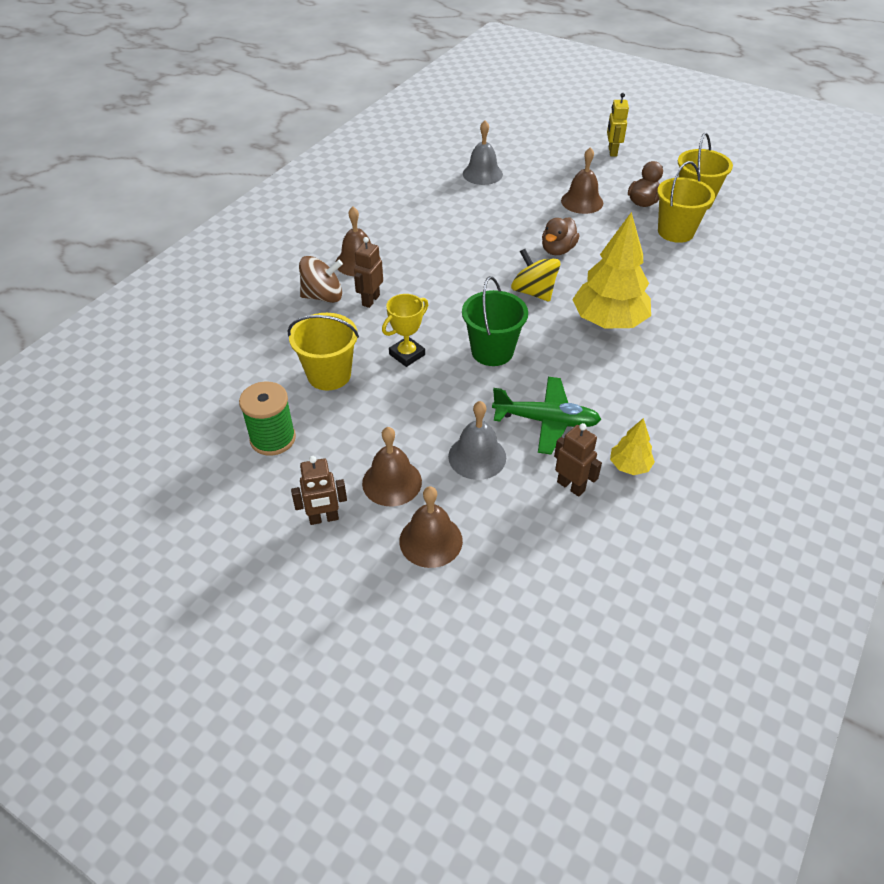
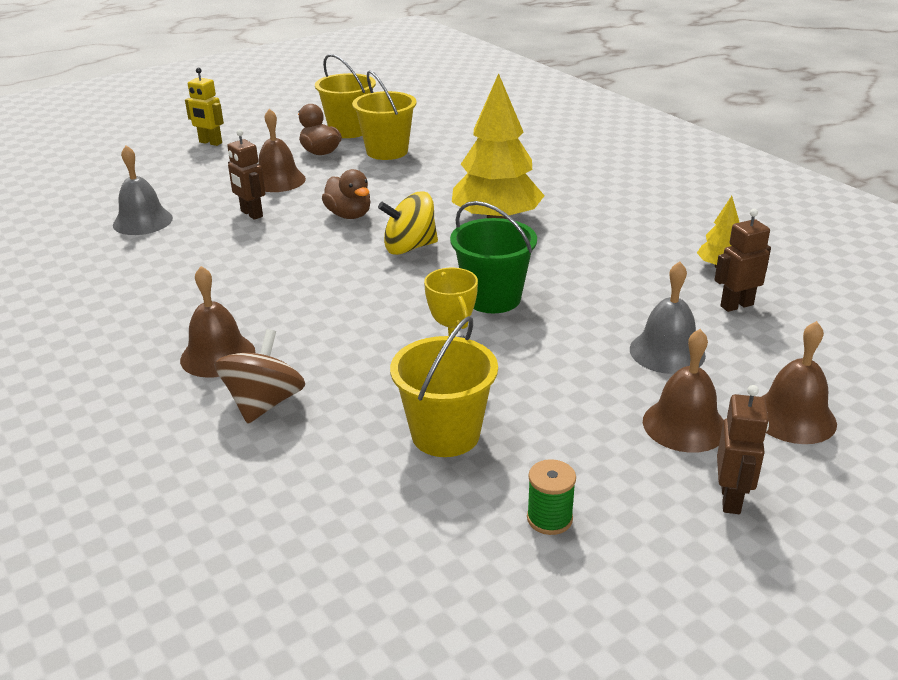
camera: 65 degrees left, 15 degrees down
(273, 438) = (549, 518): green spool -> green spool, size x0.61
(370, 300) = (314, 363): brown robot -> brown robot (251, 214)
(546, 421) = (631, 294): green plane -> none

